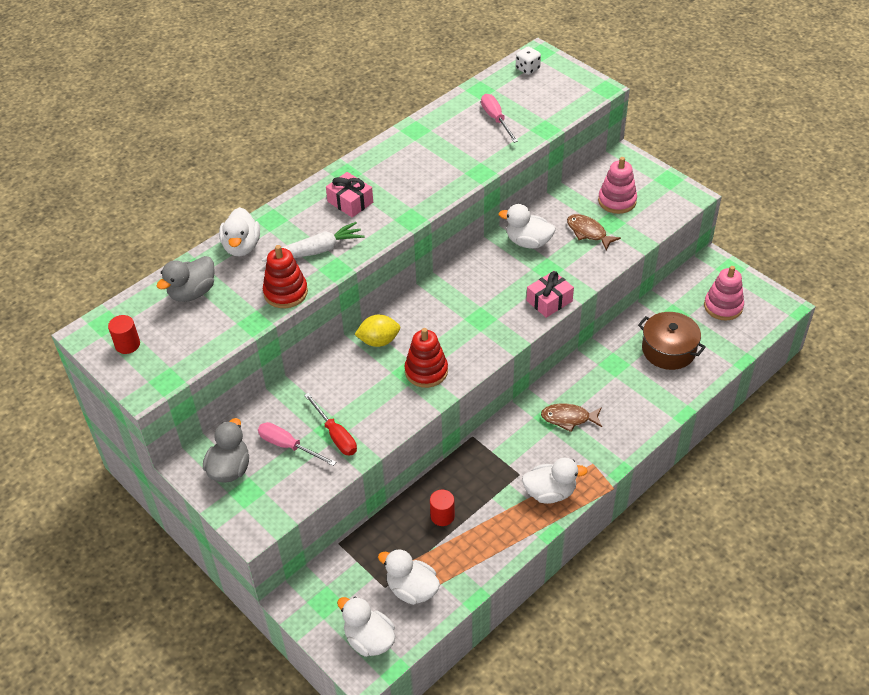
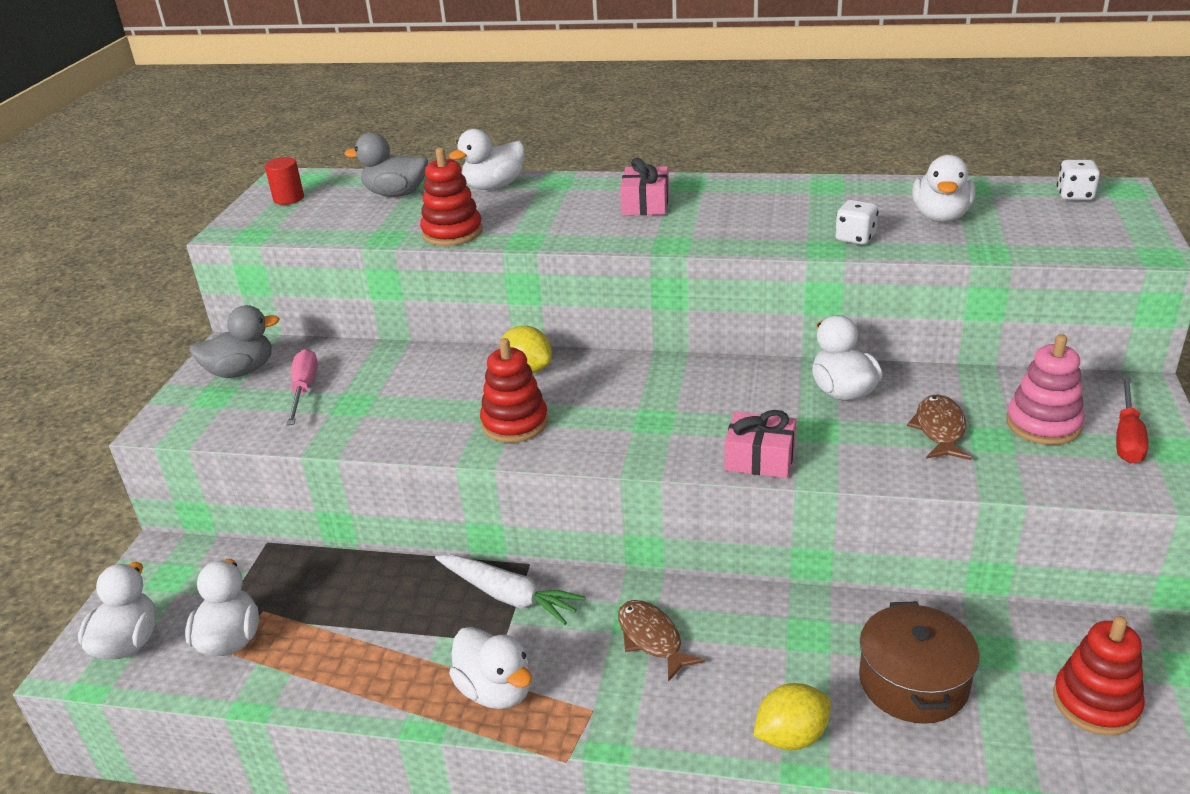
camera: 55 degrees right, 15 degrees down
(316, 250) = (539, 220): white carrot -> white carrot (508, 596)
(335, 435) = (347, 410): red screwdriver -> red screwdriver (1127, 437)
(442, 516) = (371, 605): red cylinder -> none
(482, 157) = (855, 238): none -> white dice
(496, 119) = (940, 217): pink screwdriver -> white duck
(663, 406) = (791, 736): none -> yellow lemon
(723, 306) = (1096, 703): pink stacking toy -> red stacking toy

